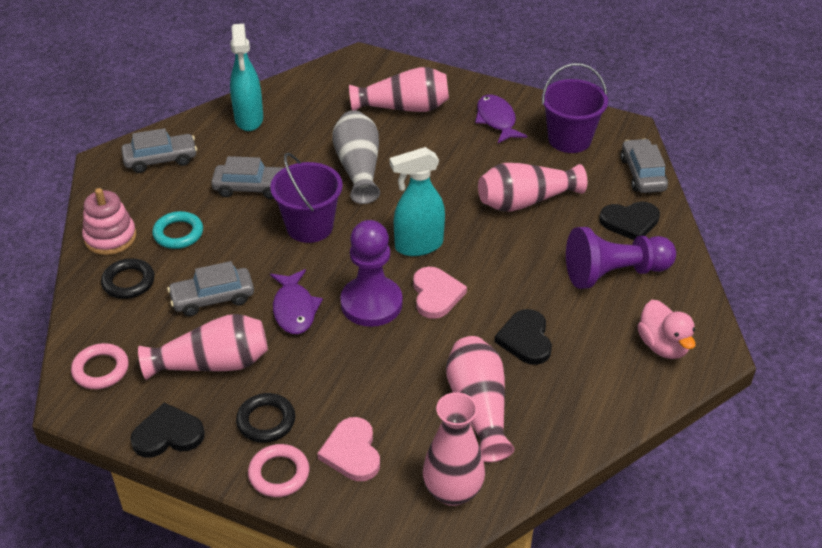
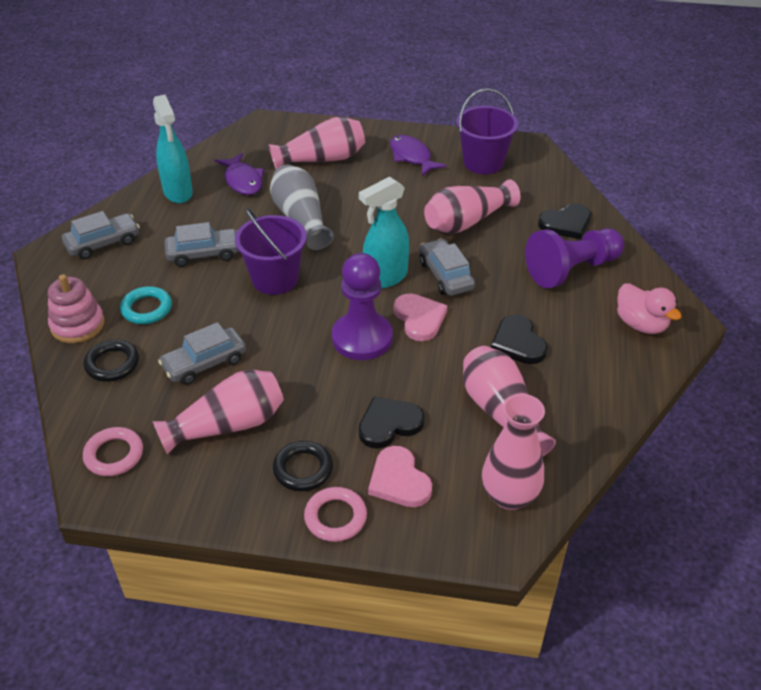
camera: 15 degrees left, 0 degrees up
(168, 434) = (208, 504): black heart -> black heart (389, 424)
(294, 309) = (290, 357): purple fish -> purple fish (243, 181)
(642, 174) = (559, 181): grey car -> grey car (445, 275)

